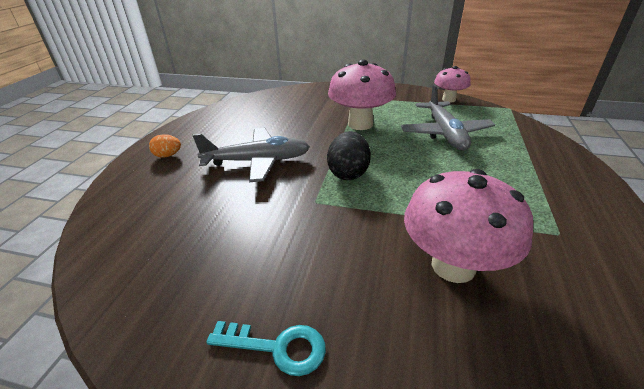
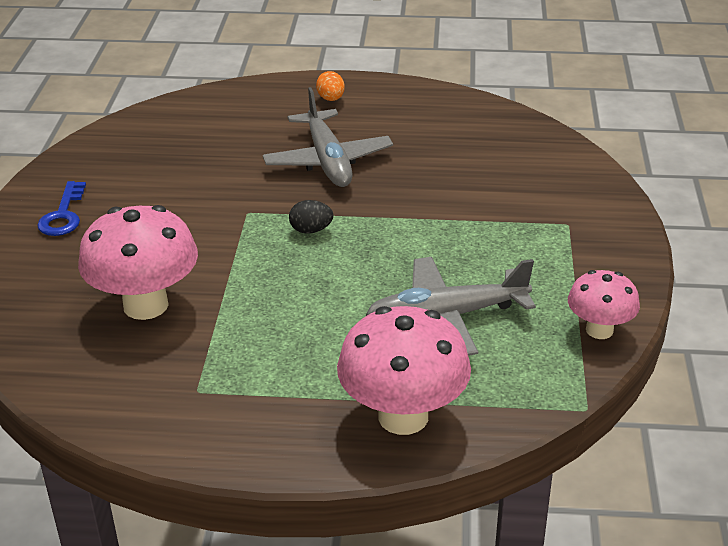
camera: 80 degrees right, 0 degrees up
(277, 347) = (63, 215): turquoise key -> blue key
(348, 173) = (311, 230): black egg -> black egg, size x0.59
(360, 124) = (457, 231): pink mushroom -> pink mushroom (403, 416)

